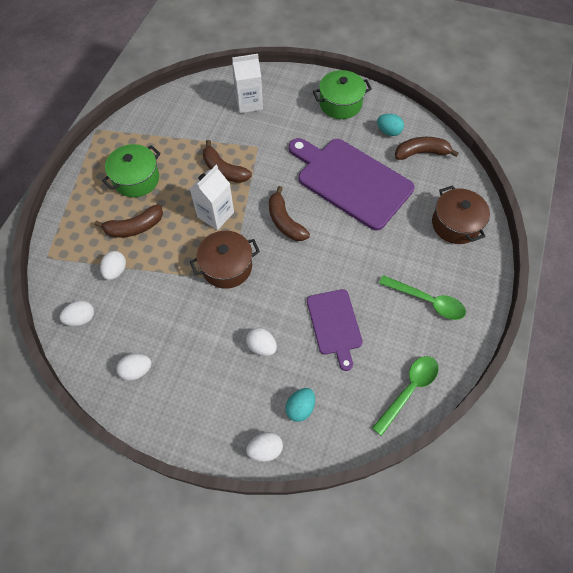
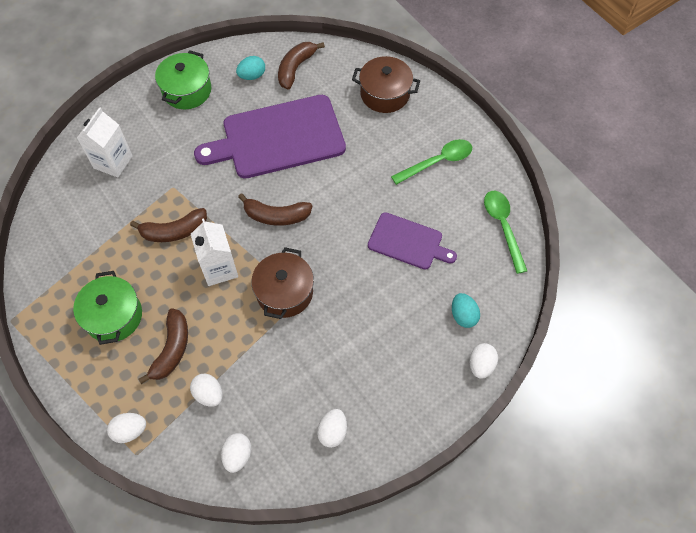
camera: 55 degrees left, 0 degrees up
(261, 346) = (386, 311): white egg -> white egg (130, 431)

